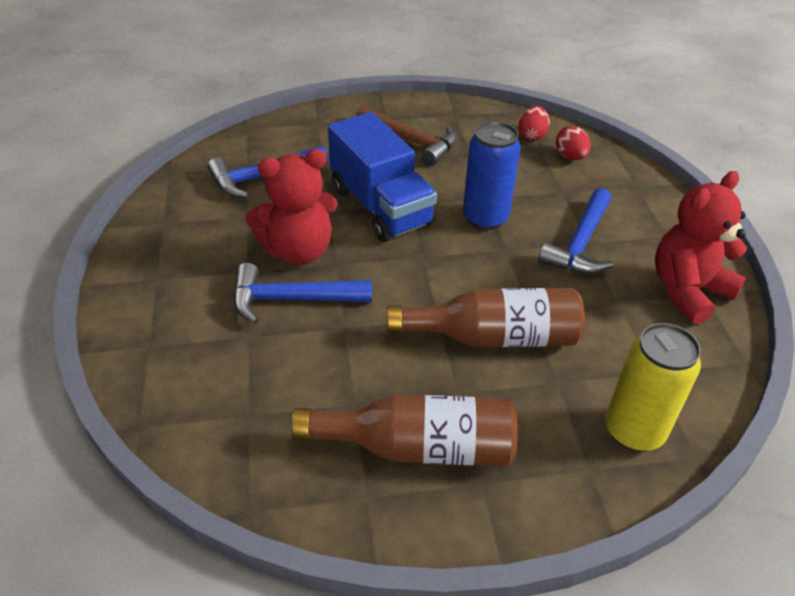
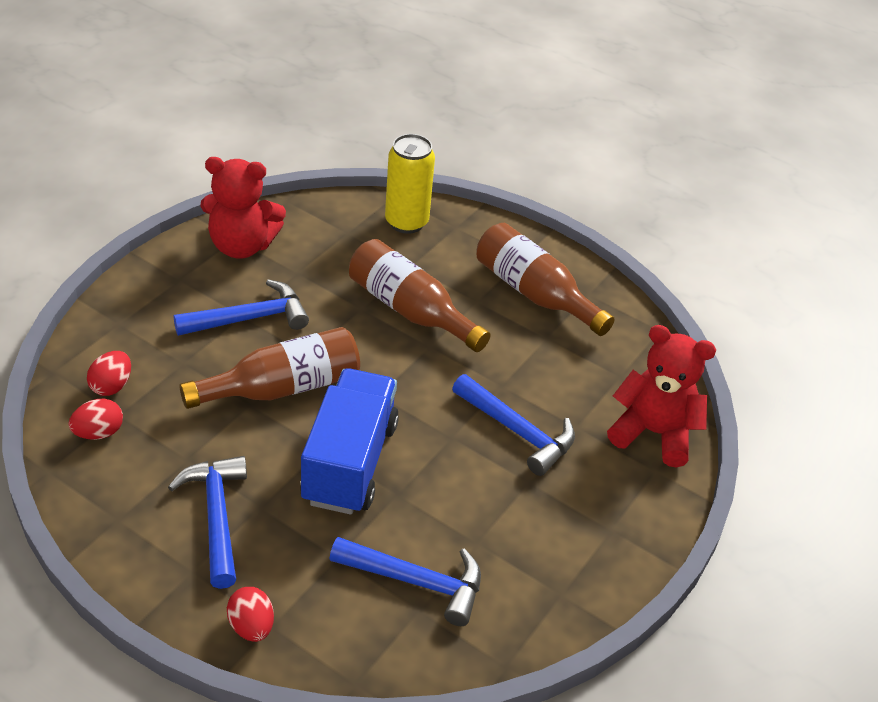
camera: 140 degrees left, 0 degrees up
(298, 251) = (469, 470): red teddy bear -> red teddy bear (653, 433)
(326, 118) = (251, 626): none -> red egg
(411, 141) = (216, 517): brown hammer -> blue hammer
(485, 218) = (282, 388): blue can -> brown bottle

